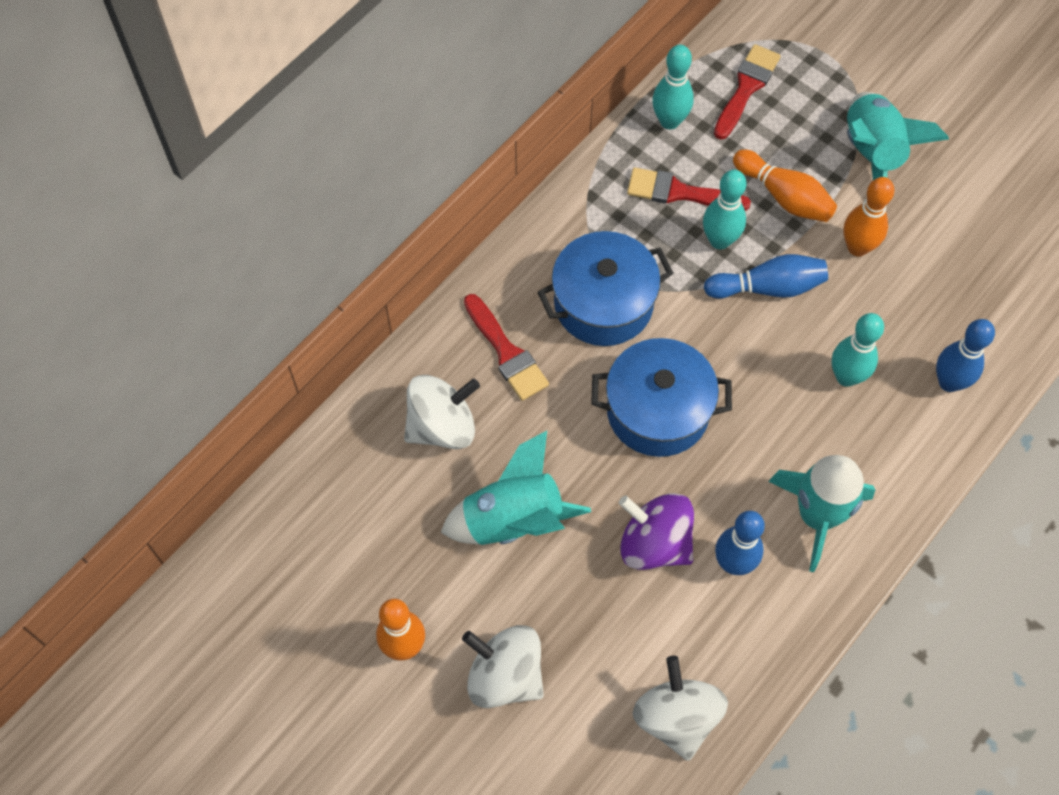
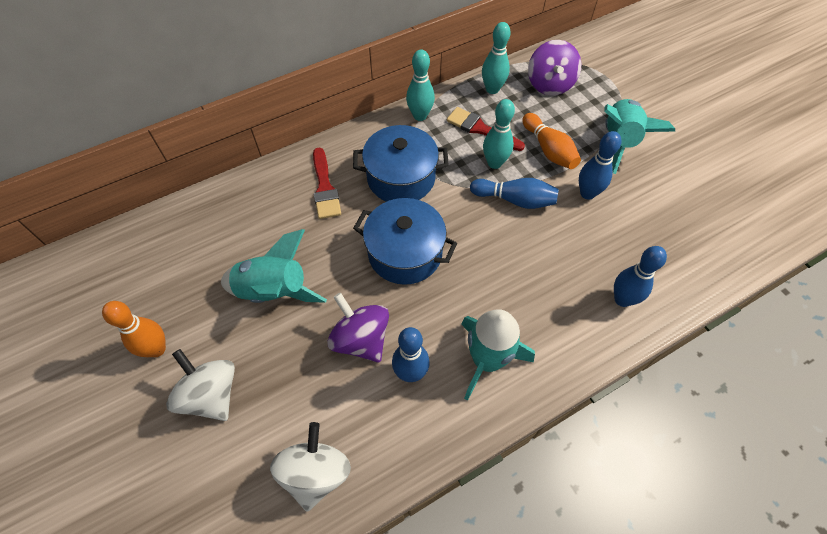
camera: 20 degrees right, 5 degrees down
(442, 426) = (261, 218): white spinning top -> none
(746, 88) = (549, 84): red brush -> purple spinning top
(846, 377) = (547, 272): turquoise bowling pin -> turquoise bowling pin (420, 116)
(857, 247) = (587, 193): orange bowling pin -> blue bowling pin

